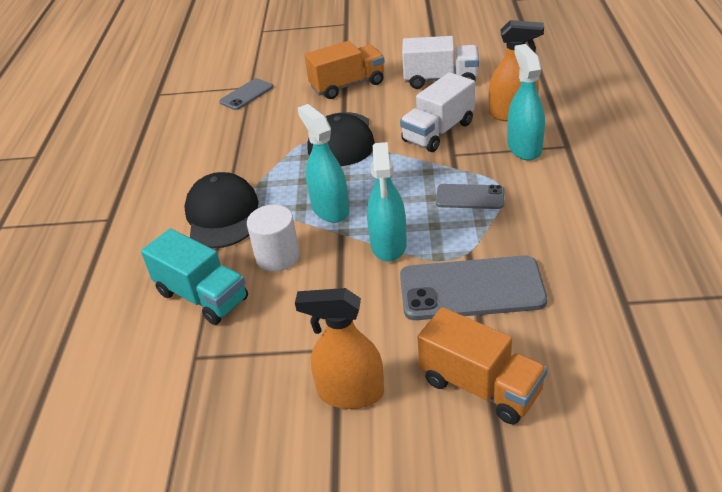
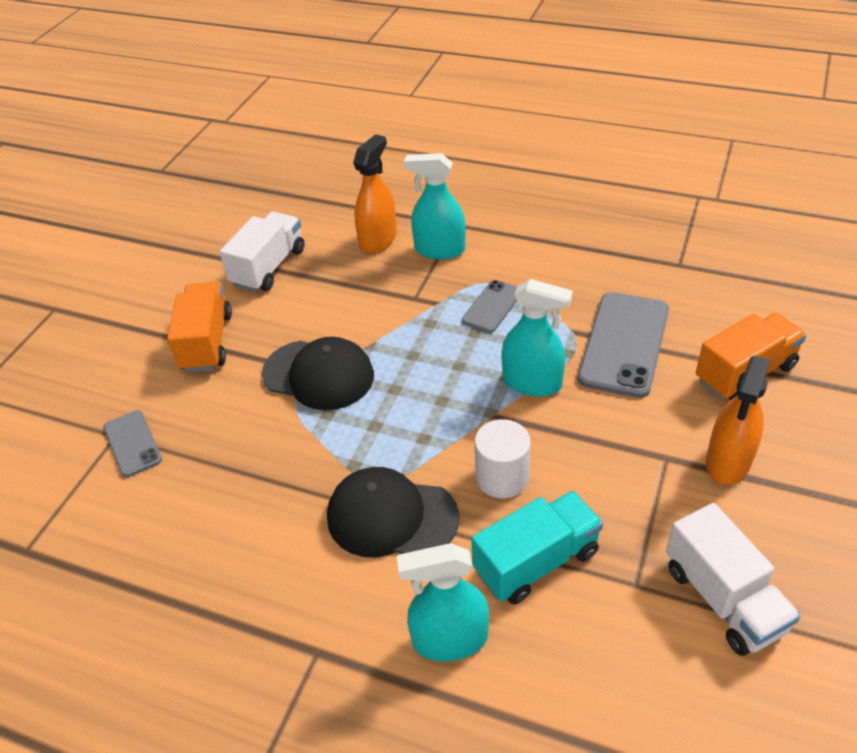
camera: 70 degrees left, 5 degrees up
(330, 209) = (444, 414): turquoise spray bottle -> turquoise spray bottle (450, 639)
(438, 132) = (367, 296): white truck -> white truck (723, 599)

